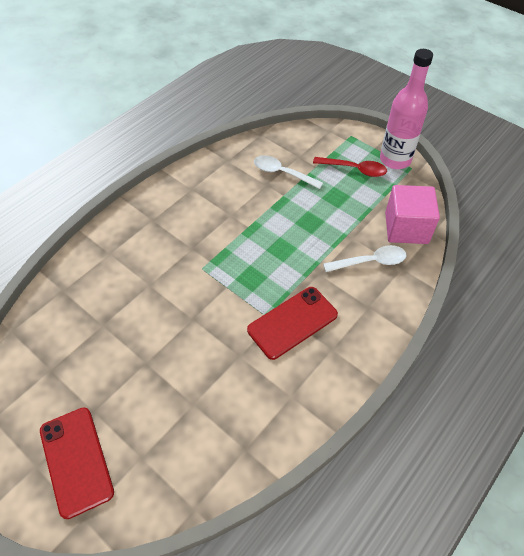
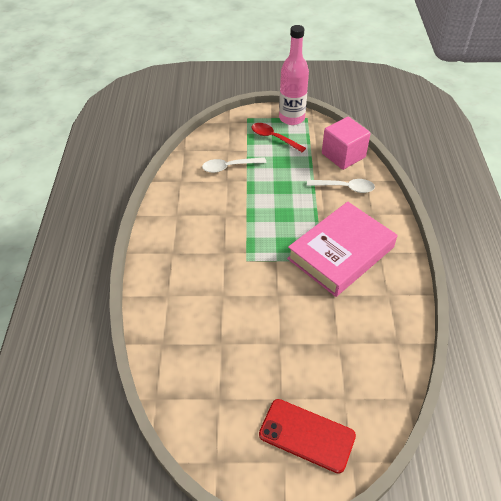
camera: 40 degrees left, 5 degrees down
(292, 322) = (341, 253): red phone -> pink book
(354, 169) = (273, 138): red spoon -> red spoon turned 120 degrees counterclockwise
(370, 261) = (345, 188): white spoon -> white spoon turned 60 degrees clockwise

